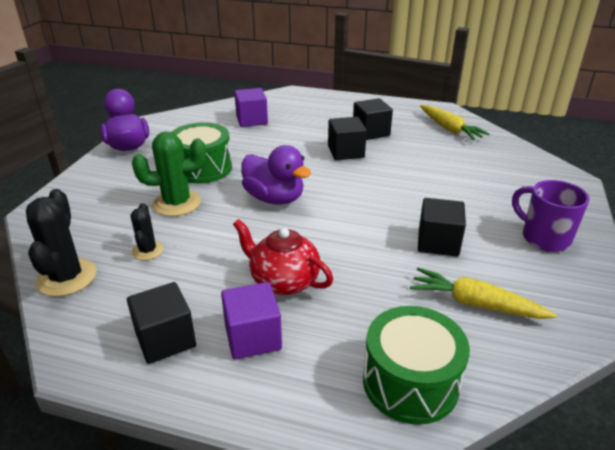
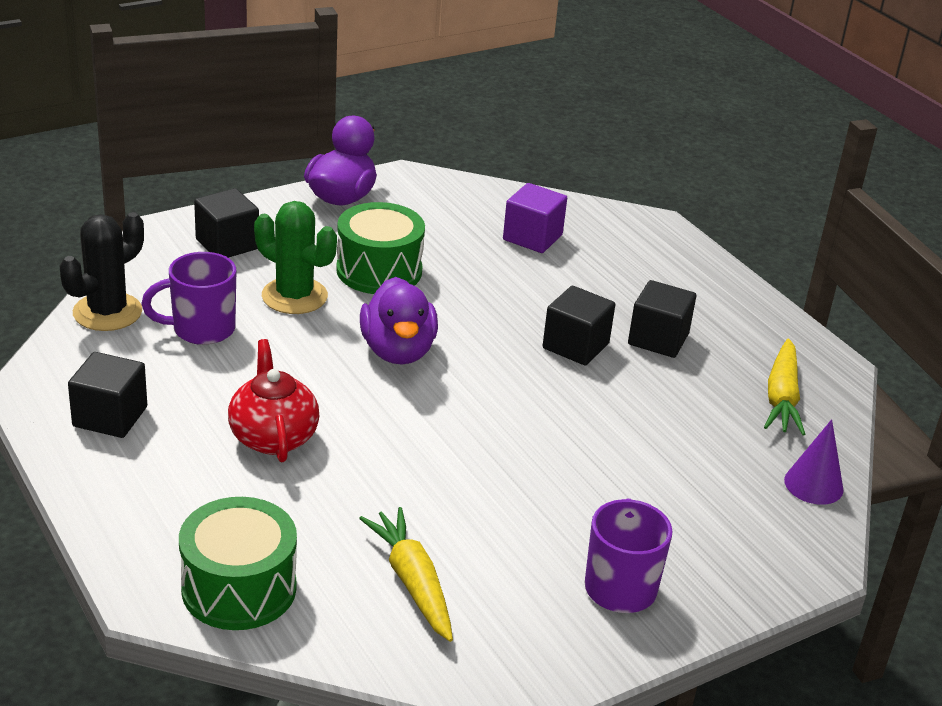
camera: 40 degrees right, 0 degrees up
(147, 251) = (201, 329): black cactus -> purple mug
(253, 337) = (175, 463): purple cube -> none
(438, 243) = (487, 508): black cube -> black cube (227, 244)
(517, 152) = (813, 484): none -> purple cone

